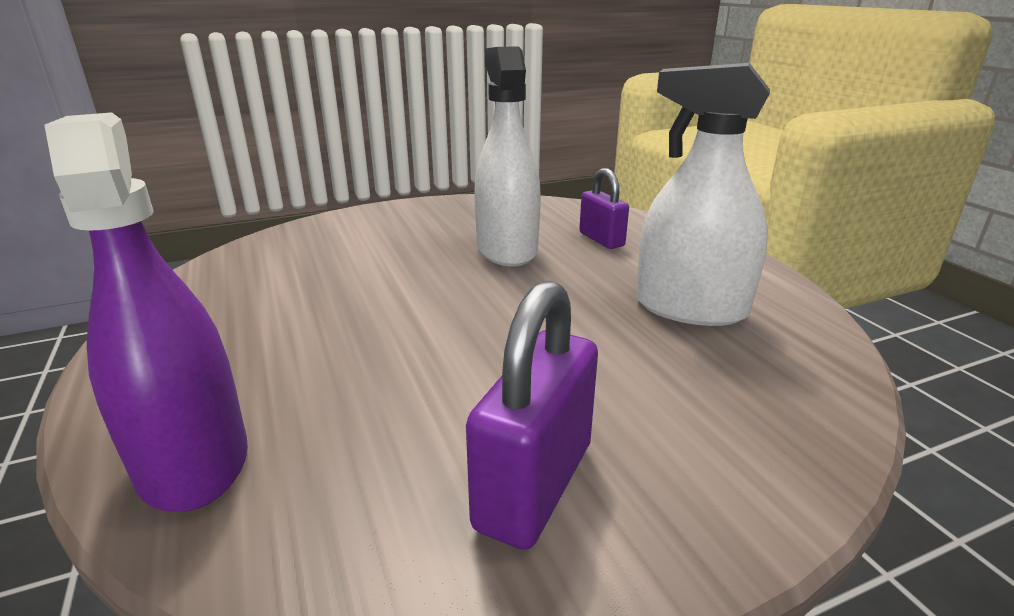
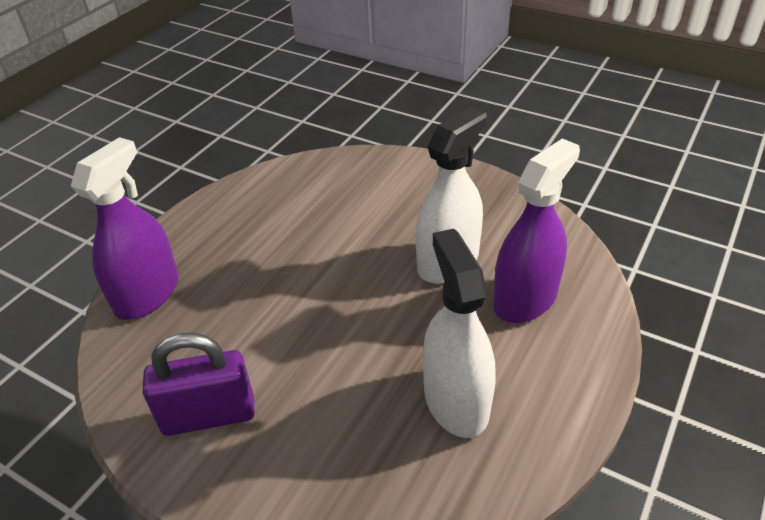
camera: 55 degrees right, 15 degrees up
(601, 239) = (525, 299): purple padlock -> purple spray bottle

